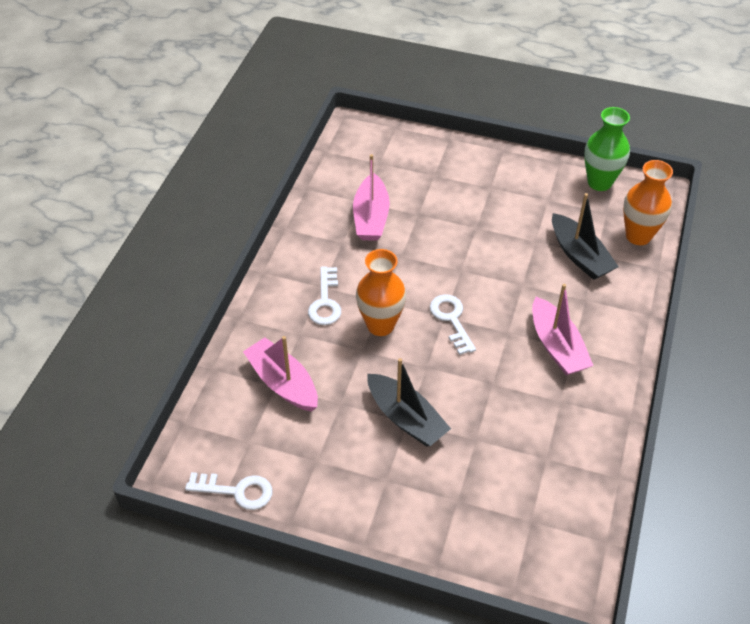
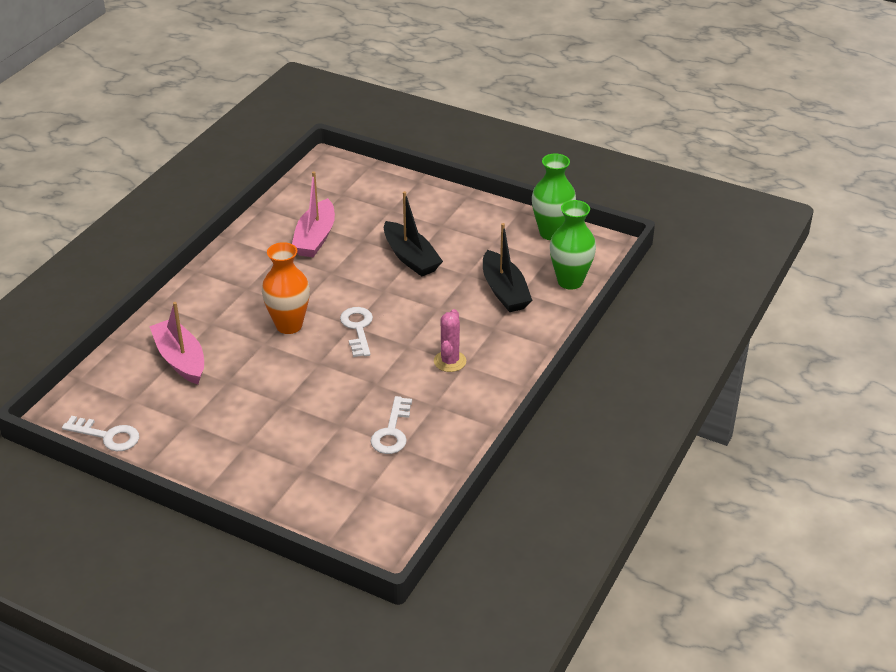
camera: 10 degrees right, 10 degrees down
(325, 302) = (245, 301): white key -> white key (392, 431)
(406, 418) = (283, 400): black boat -> black boat (411, 257)
(557, 346) = (450, 361): pink boat -> pink cactus
(638, 236) = (570, 281): orange vase -> green vase

